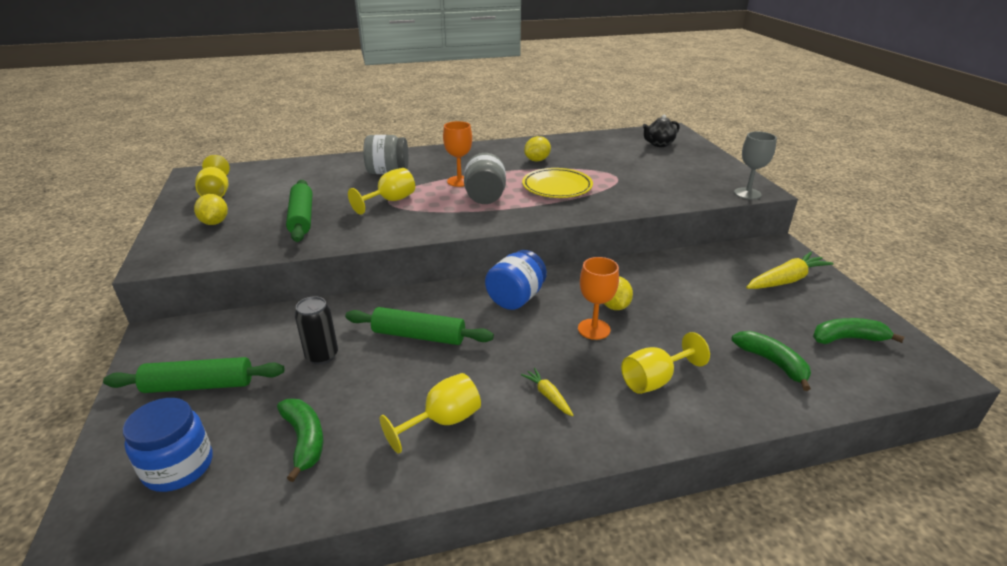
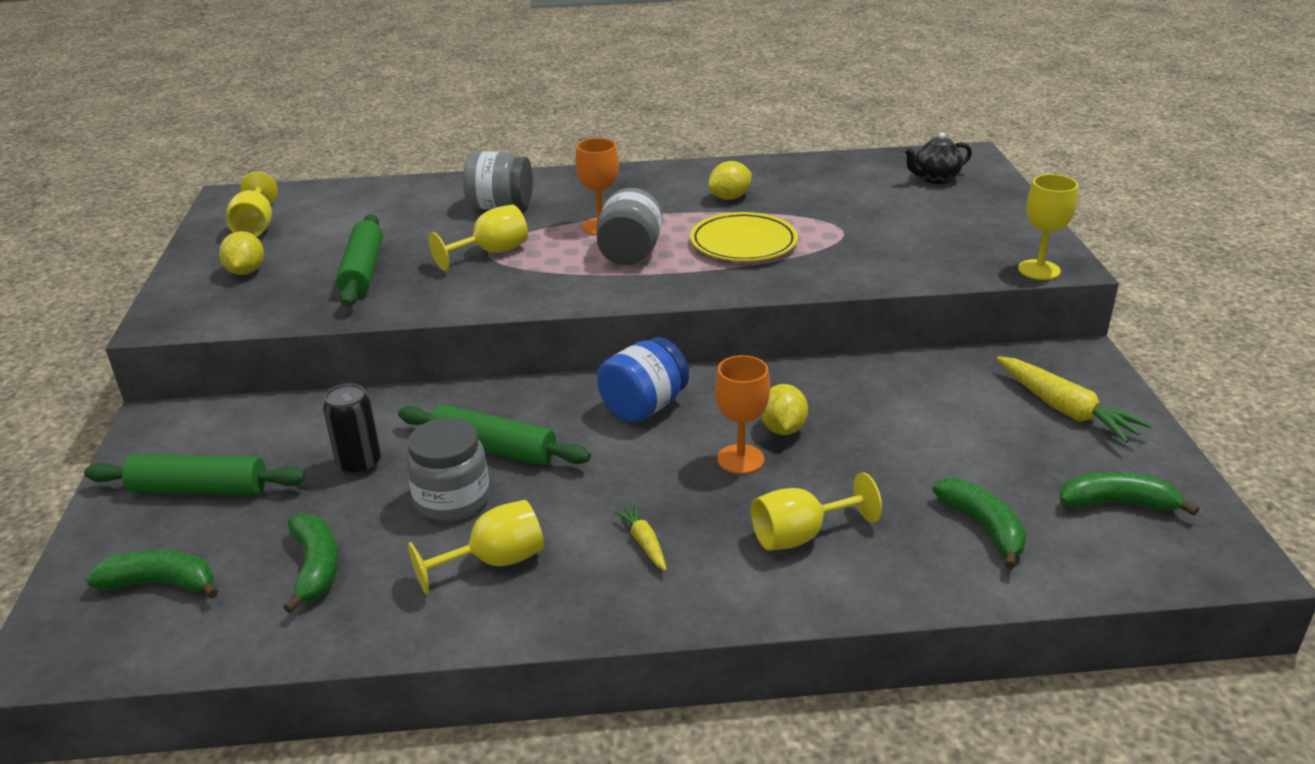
camera: 10 degrees right, 0 degrees up
(178, 467) = (161, 583): blue jar -> green banana
(398, 376) = (452, 500): none -> grey jar
(747, 193) = (1039, 270): grey goblet -> yellow goblet
(786, 280) = (1065, 410): yellow carrot -> yellow carrot turned 75 degrees clockwise

